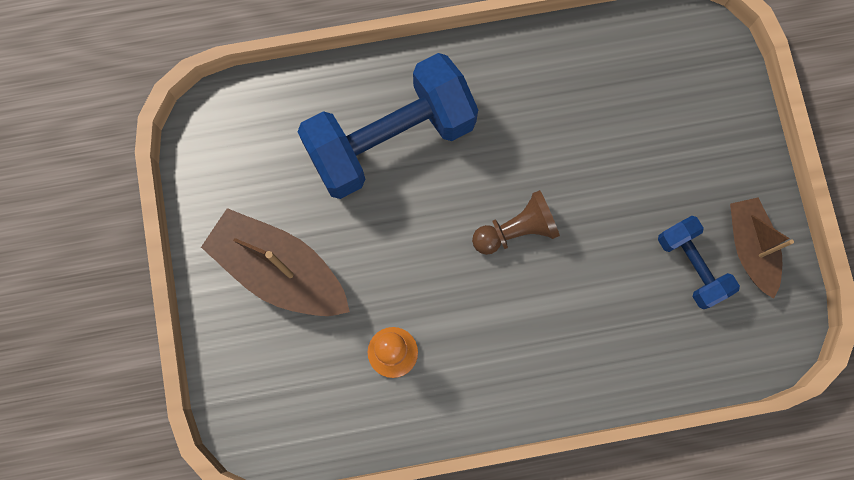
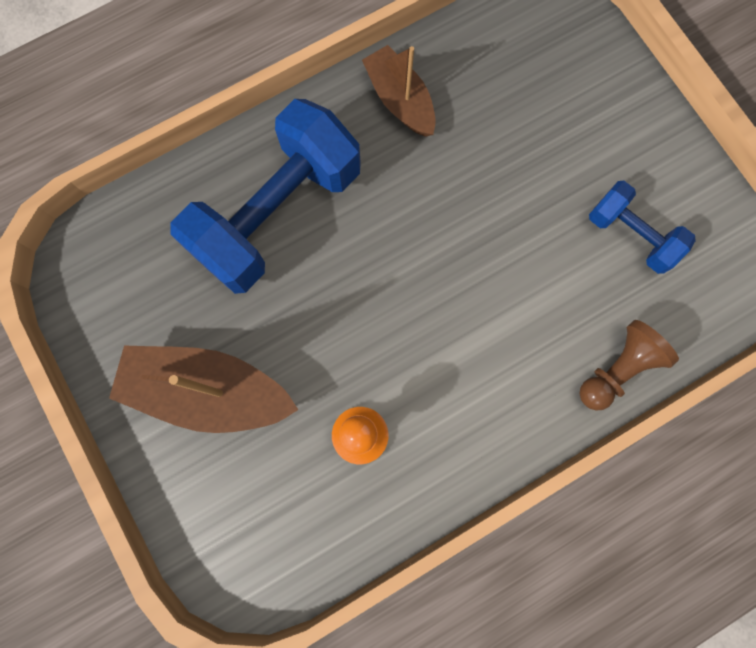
camera: 20 degrees left, 0 degrees up
(516, 230) = (441, 261): brown pawn -> brown pawn (617, 369)
(750, 247) = (681, 196): brown boat -> brown boat (400, 100)

